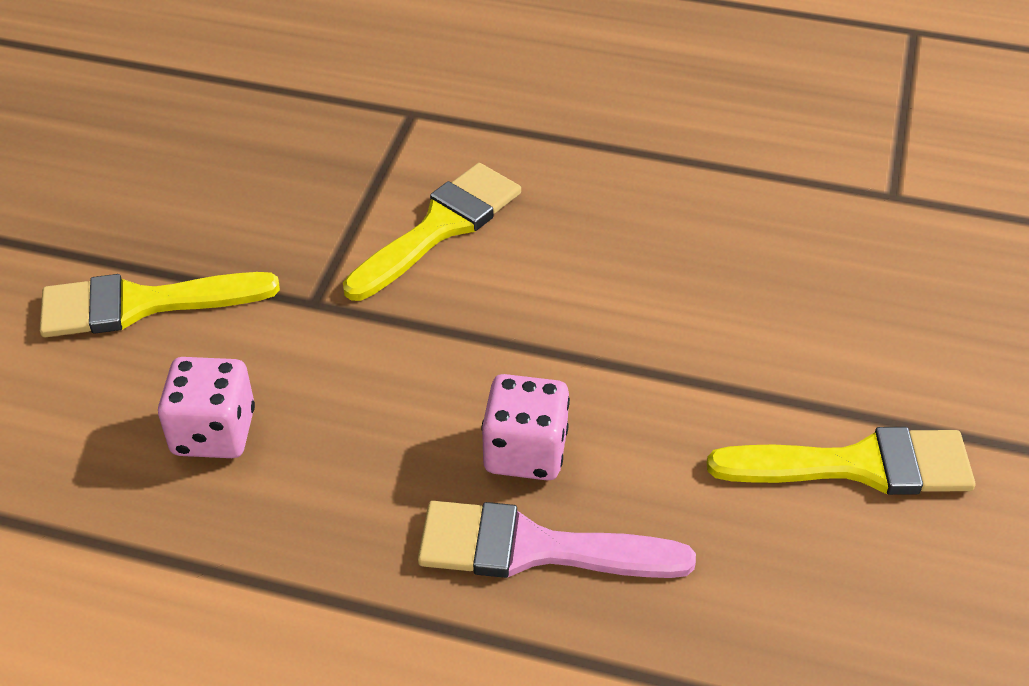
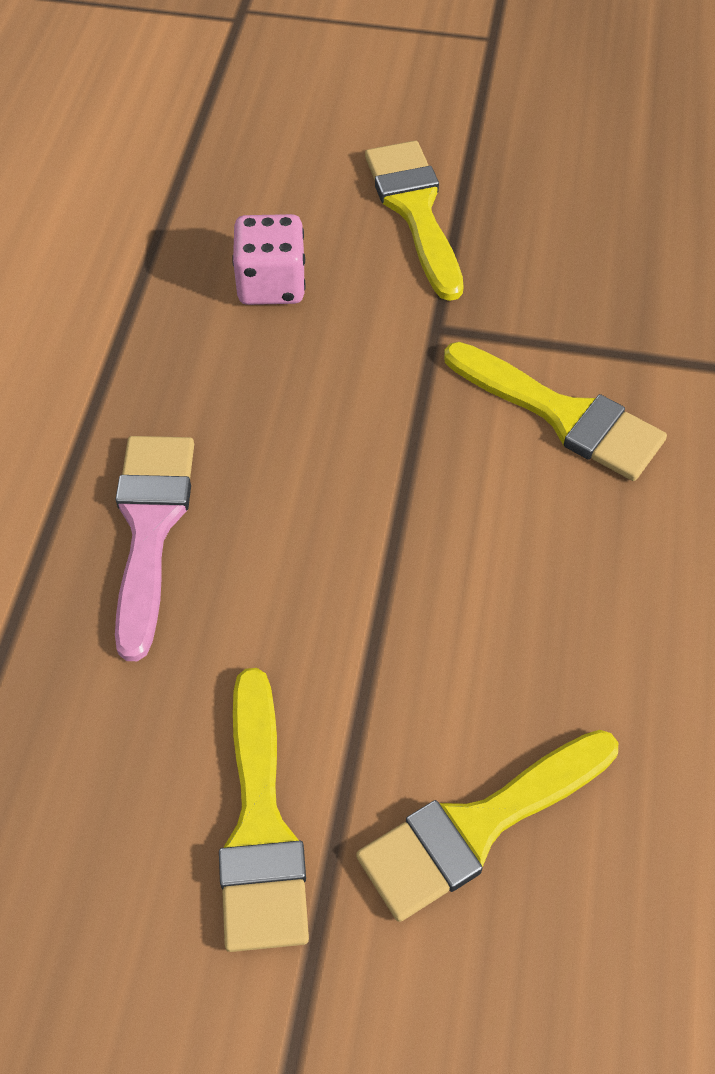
camera: 85 degrees right, 10 degrees up
(525, 452) = (263, 513): pink dice -> none
(842, 324) = (479, 825): none -> yellow brush

